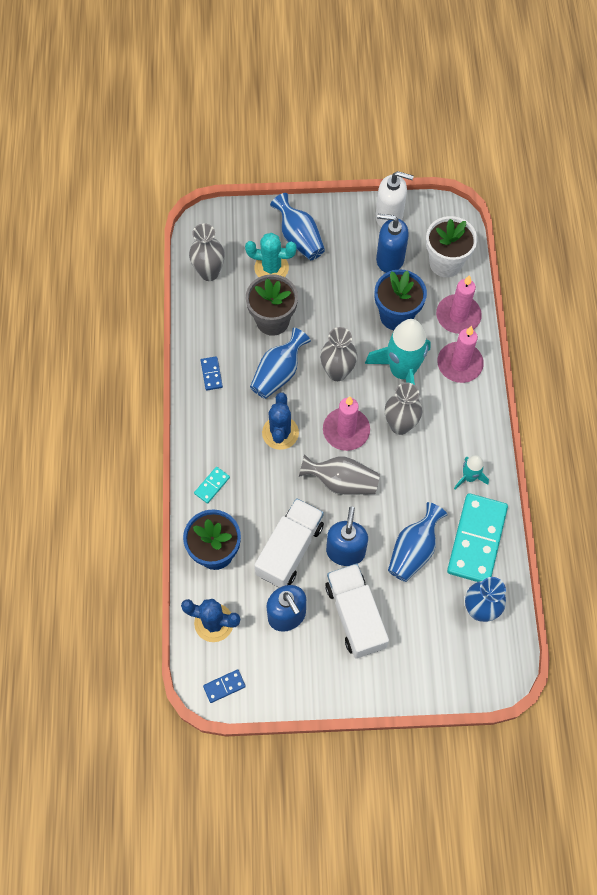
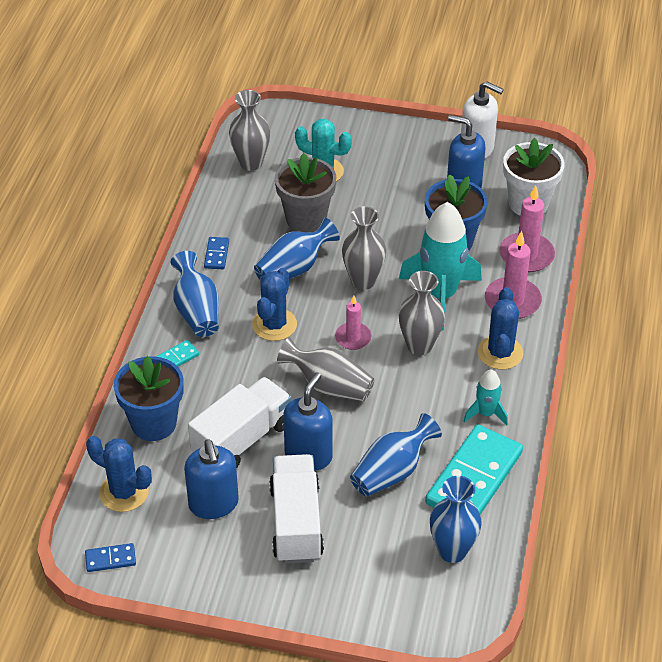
camera: 15 degrees right, 20 degrees down
(299, 238) = (365, 150): blue vase -> blue vase (197, 311)
(346, 430) = (353, 338): pink candle -> pink candle, size x0.63
(464, 417) = (500, 353): none -> blue cactus

